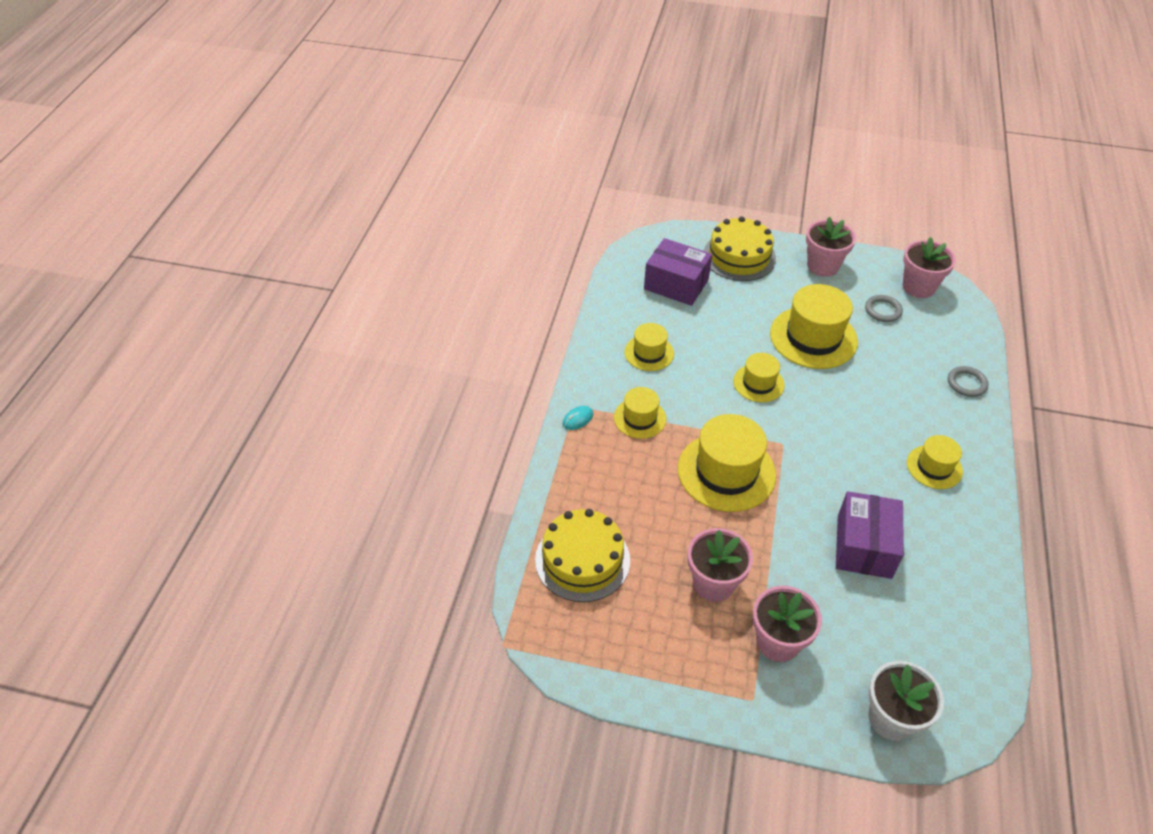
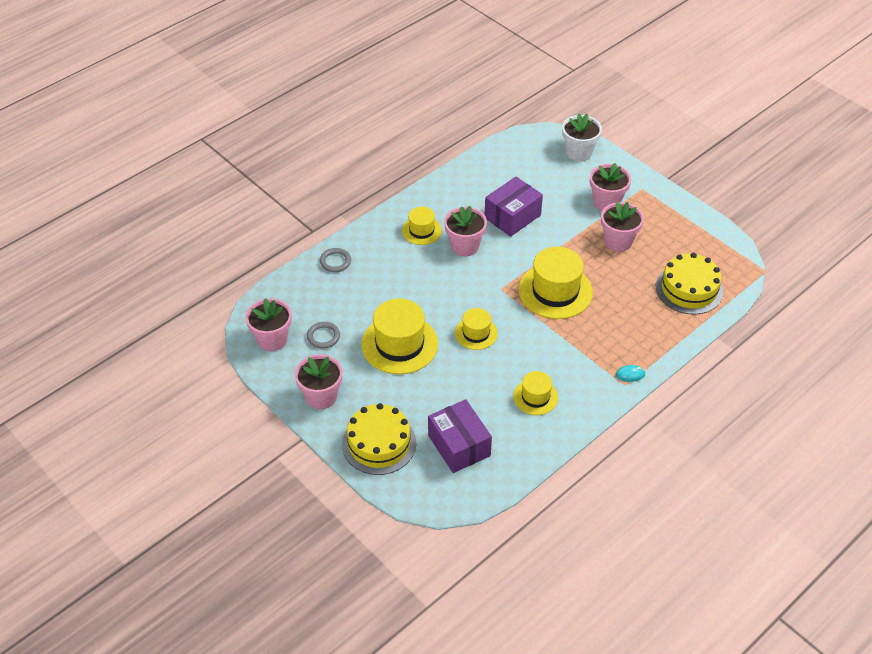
camera: 145 degrees left, 0 degrees up
(640, 418) = (584, 352): yellow hat -> none
(871, 474) = (464, 246): none -> pink flower pot

